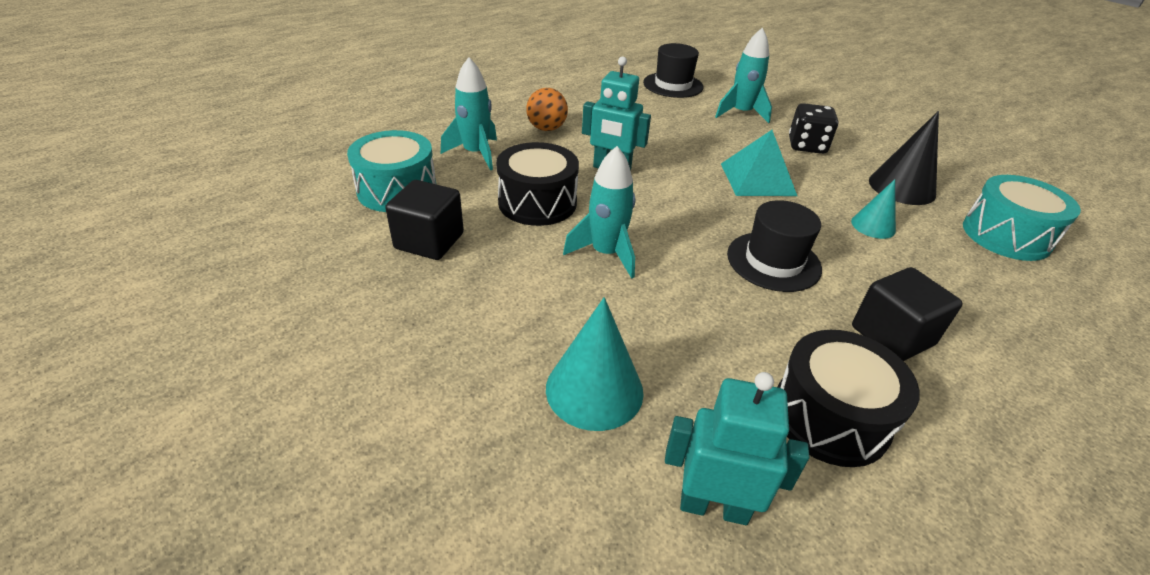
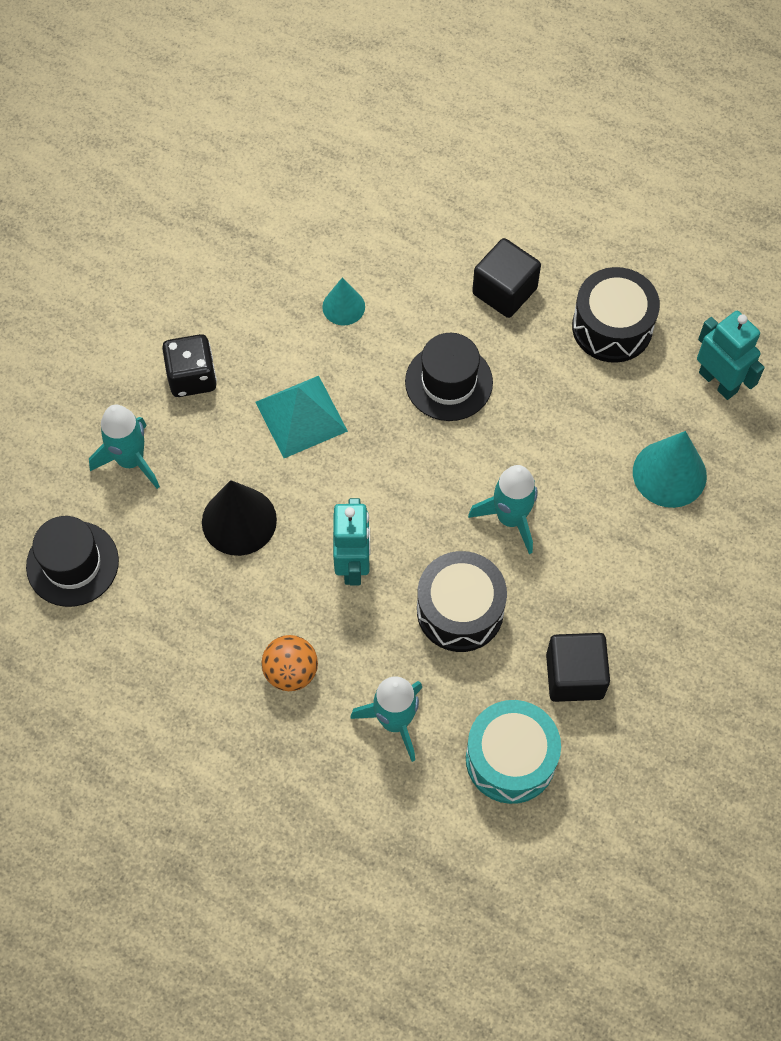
camera: 110 degrees left, 25 degrees up
(714, 506) = (718, 382): turquoise robot -> turquoise robot turned 150 degrees clockwise
(902, 187) = (249, 282): black cone -> black cone (239, 521)
(1006, 236) = (304, 200): turquoise drum -> none

